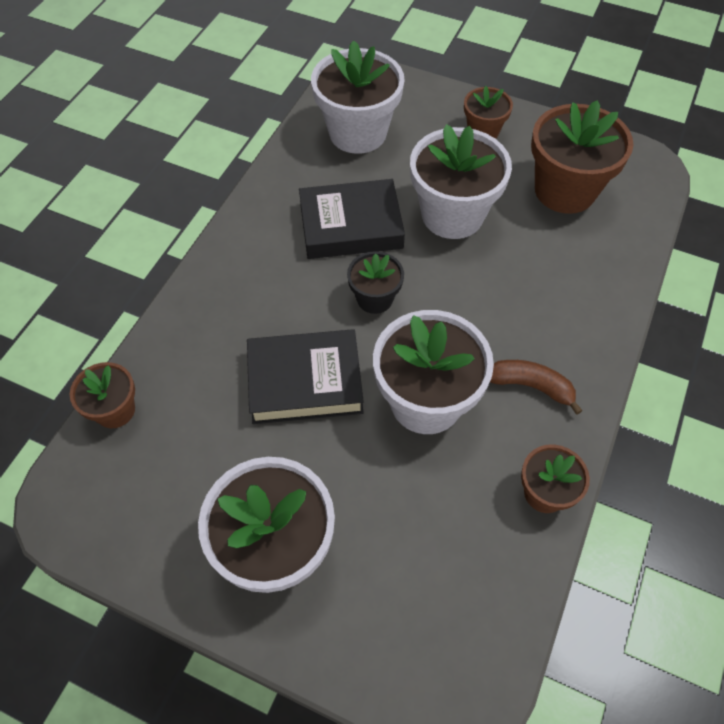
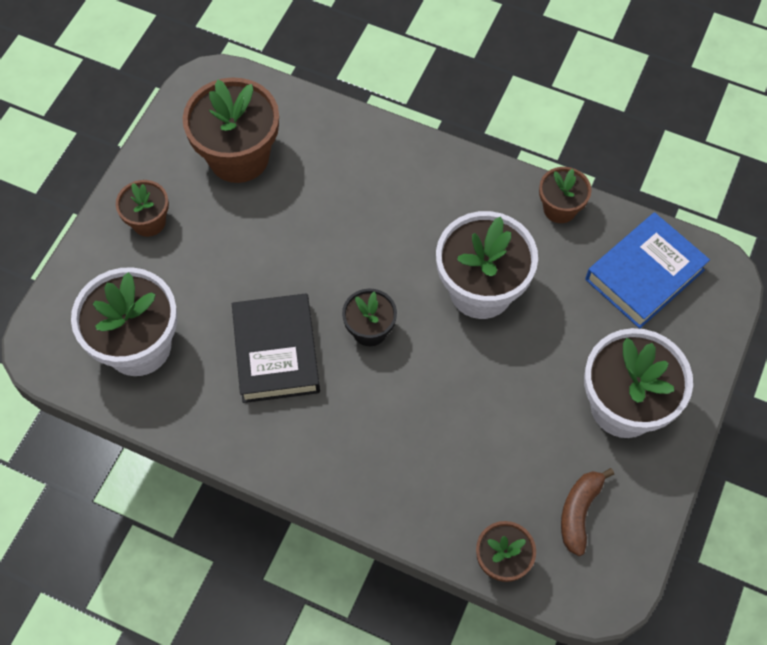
camera: 90 degrees left, 5 degrees up
(305, 382) = (464, 390): black book -> none
(452, 215) = (266, 257): white flower pot -> none
(458, 592) = (644, 274): none -> blue book
(531, 386) = (463, 208): brown banana -> brown banana (579, 512)

